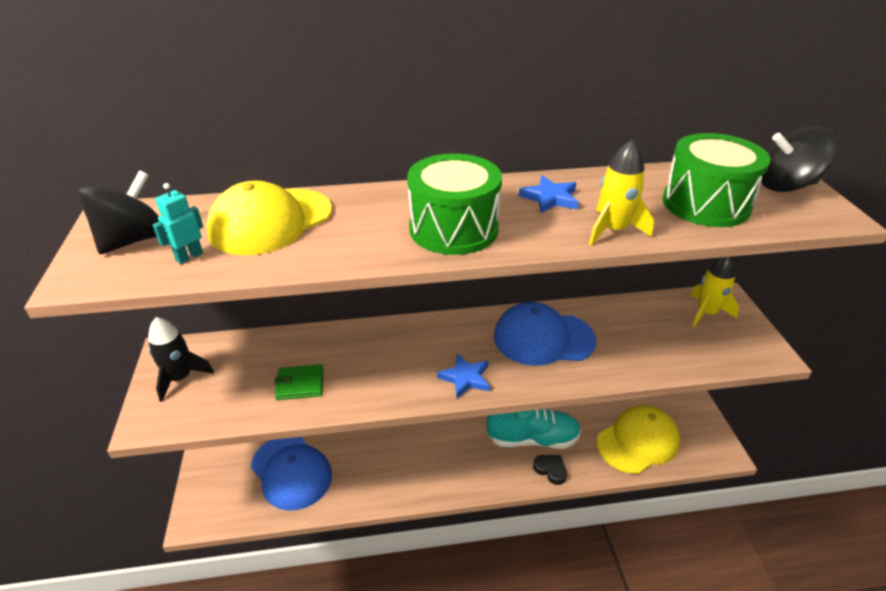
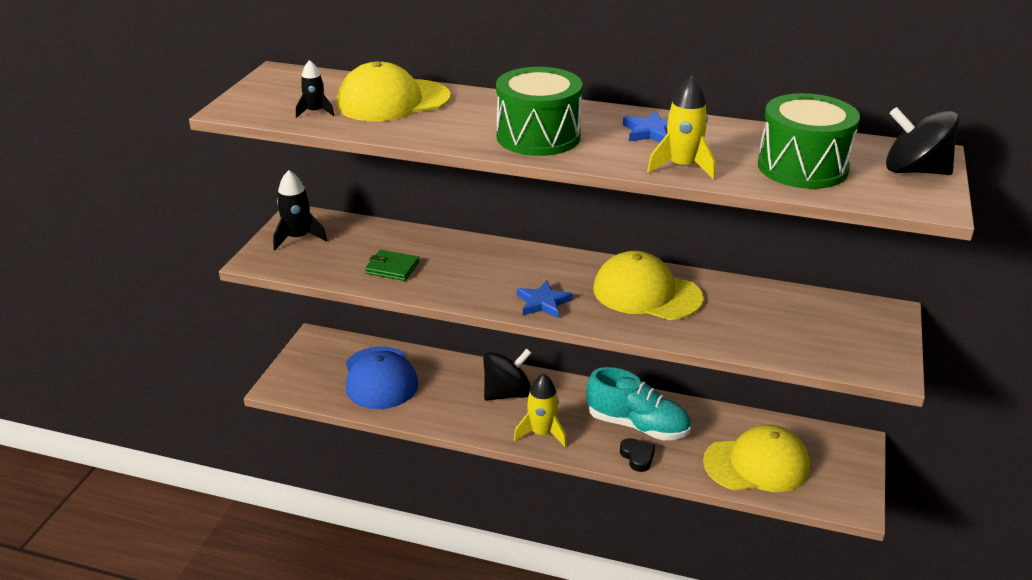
camera: 25 degrees right, 5 degrees down
(133, 240) = (283, 93): black spinning top -> black spinning top (507, 393)
(189, 257) = (315, 112): turquoise robot -> black rocket
(543, 338) = (646, 293): blue cap -> yellow cap
(706, 313) = (851, 318): yellow rocket -> yellow rocket (542, 433)

